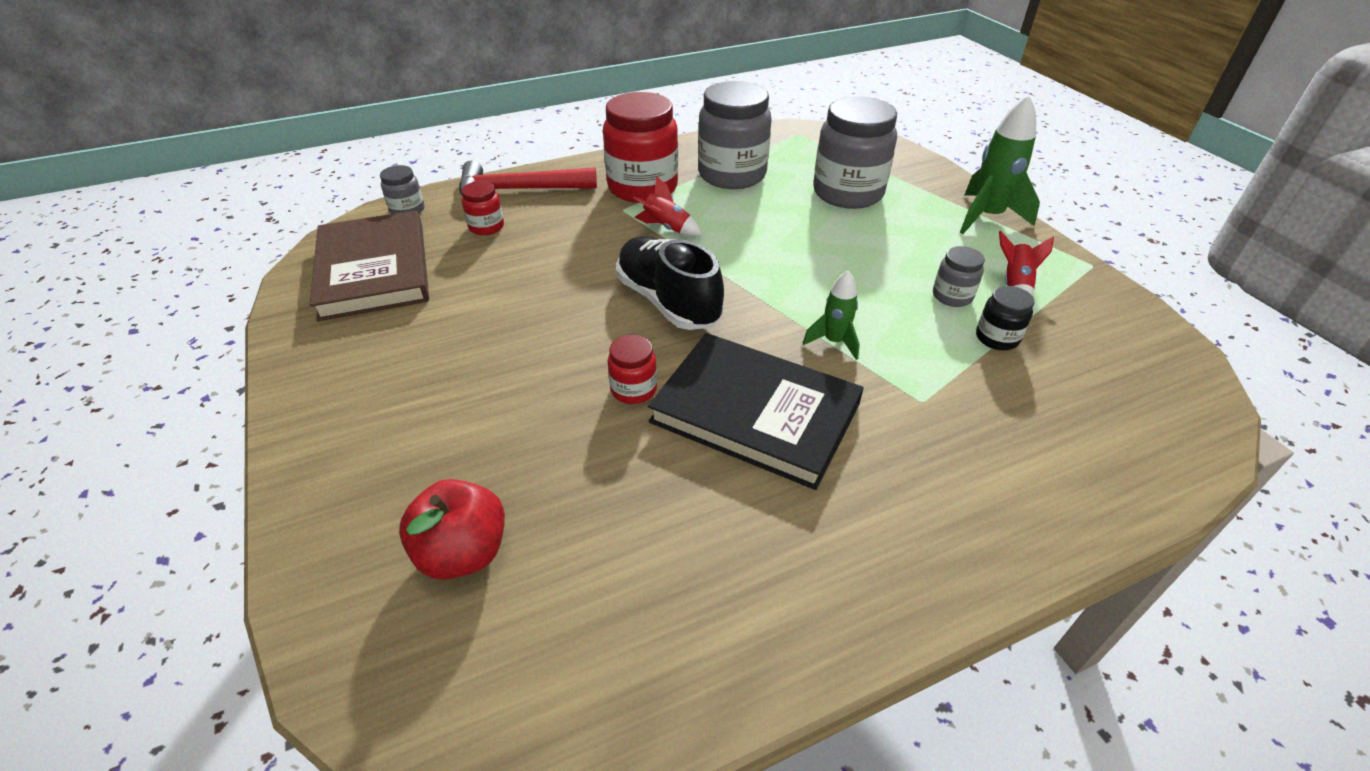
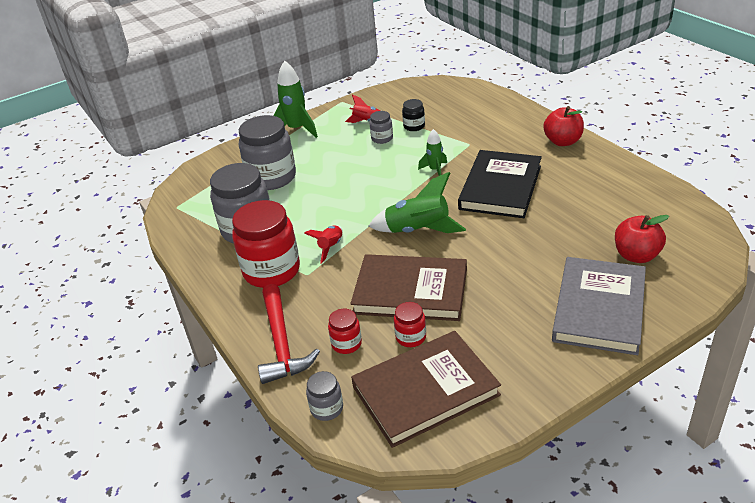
camera: 95 degrees left, 5 degrees down
(378, 454) = (599, 308): none -> grey book
(542, 279) = (410, 291): none -> brown book
(633, 389) = (502, 228): red jar -> red jar (411, 337)
(668, 301) = (418, 231): black shoe -> green rocket
(917, 560) = (562, 141): none -> red apple

